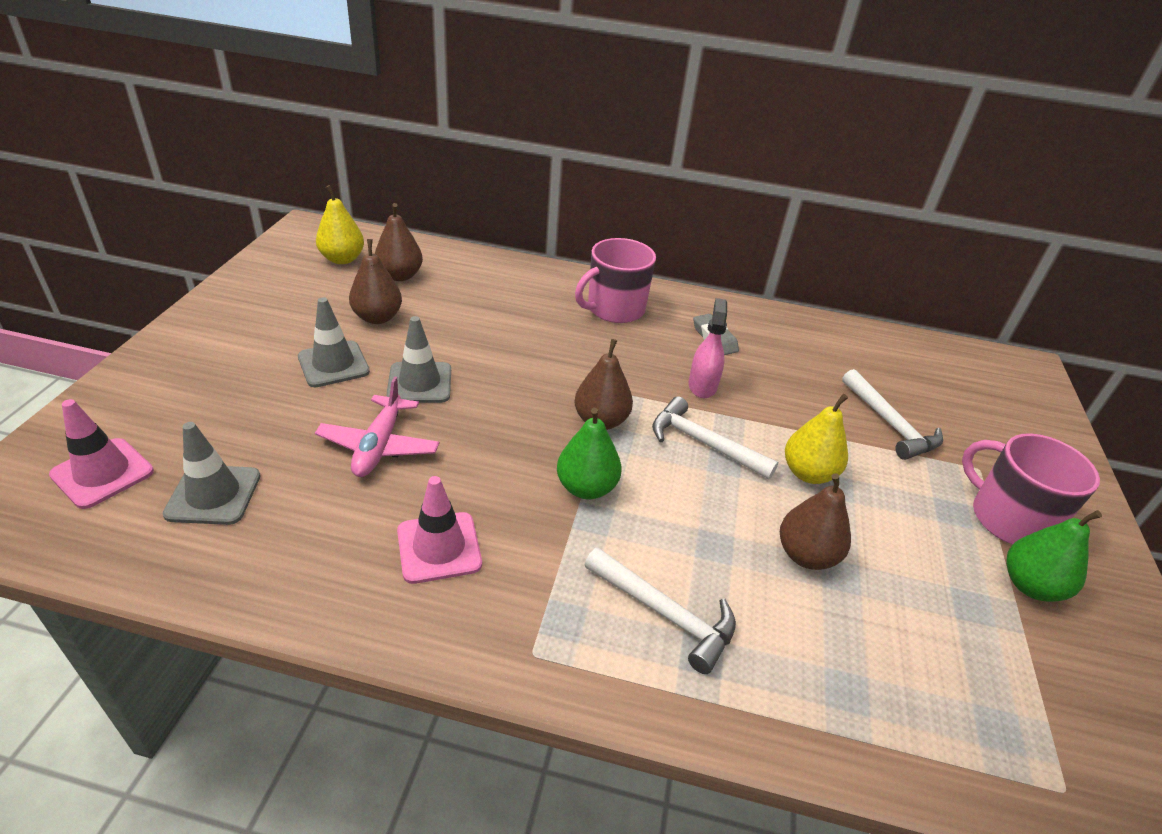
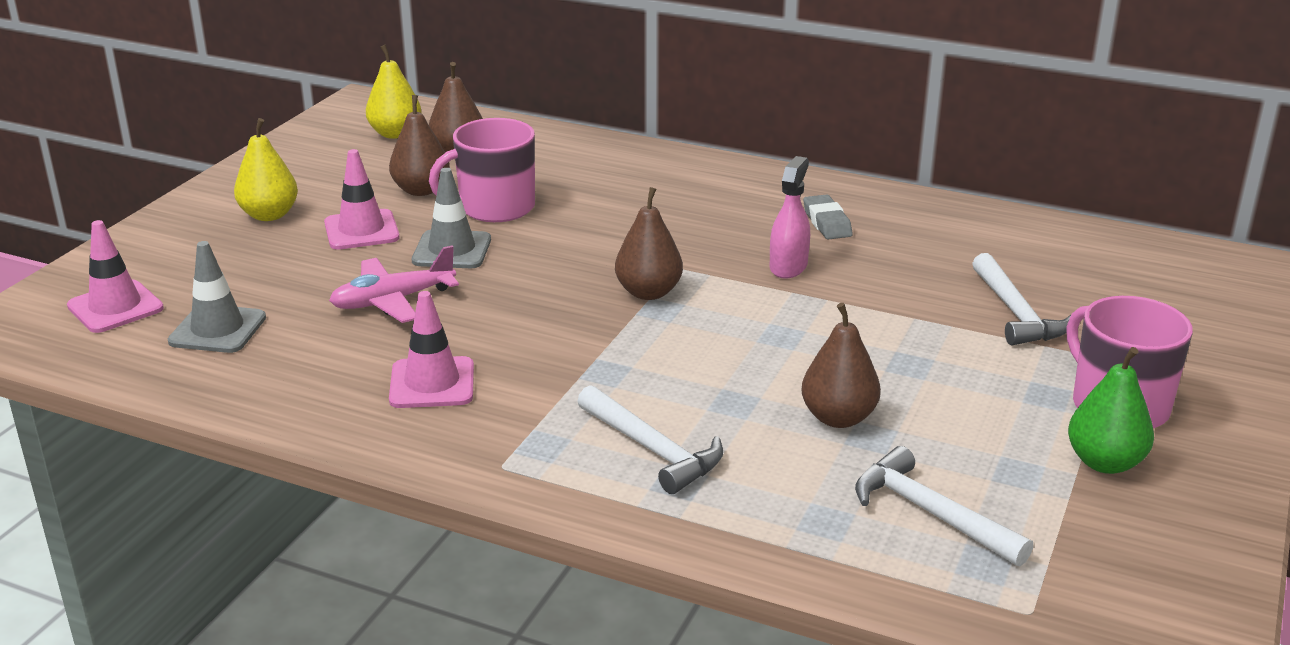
camera: 15 degrees right, 10 degrees down
(333, 364) = (361, 230): grey traffic cone -> pink traffic cone
(379, 446) = (393, 301): pink plane -> pink plane turned 45 degrees clockwise
(586, 487) = (608, 347): green pear -> none
(614, 309) = (710, 190): pink mug -> pink mug (495, 207)
(704, 443) = (764, 318): white hammer -> white hammer (931, 513)
(808, 473) = (880, 351): yellow pear -> yellow pear (269, 215)

